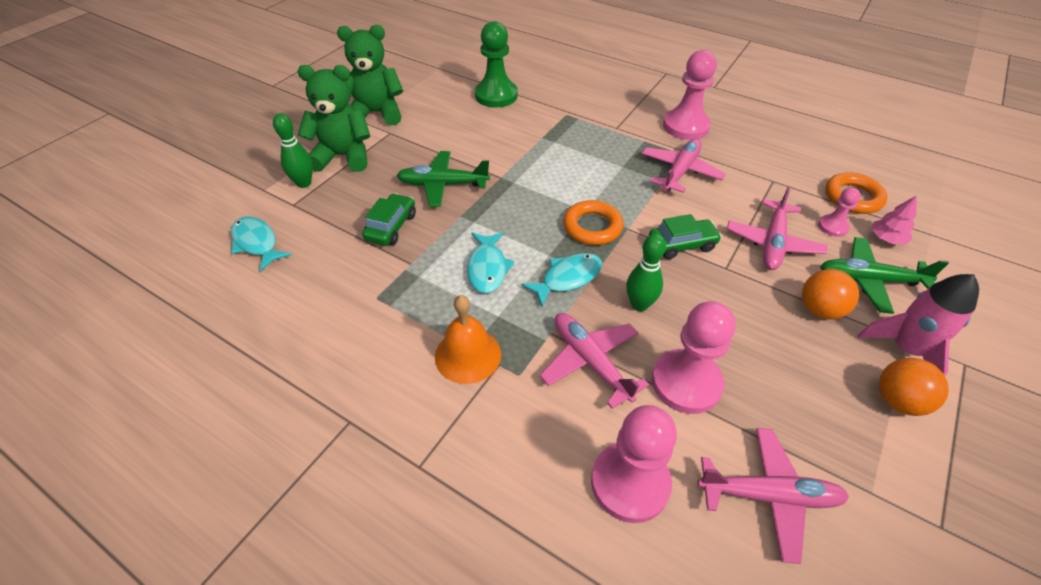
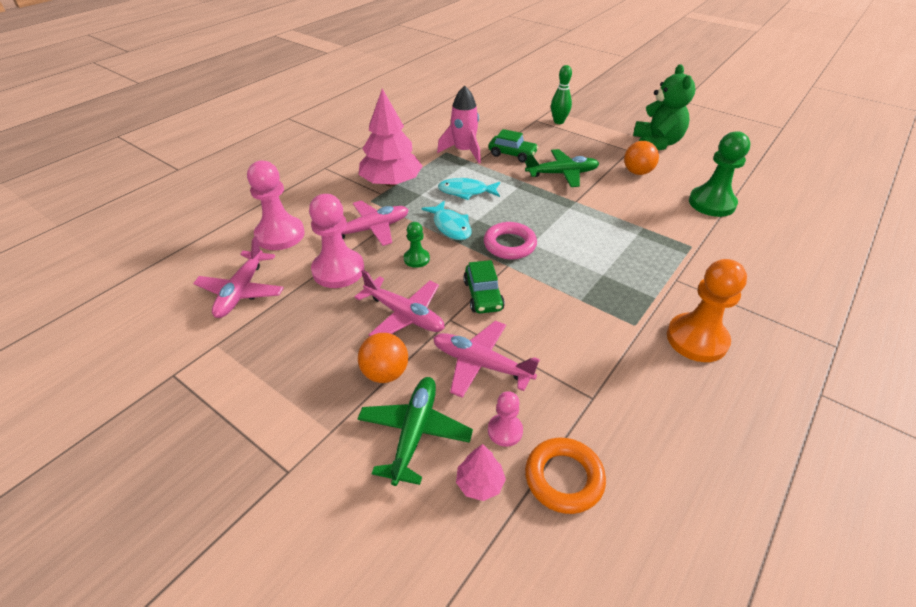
camera: 95 degrees right, 5 degrees down
(257, 243) = (498, 112): turquoise fish -> none
(343, 156) = (593, 133): green teddy bear -> none
(442, 184) = (562, 174): green plane -> green plane turned 75 degrees clockwise
(468, 355) = (391, 182): orange bell -> pink tree
(592, 227) = (509, 245): orange ring -> pink ring
(639, 304) = (416, 259): green bowling pin -> green pawn
(680, 171) = (599, 316): pink plane -> pink plane (404, 315)
(685, 126) = (696, 339): pink pawn -> orange pawn
(898, 400) = (274, 393): orange ball -> orange ball (637, 172)
(905, 349) = (321, 425): pink rocket -> pink rocket (464, 151)

